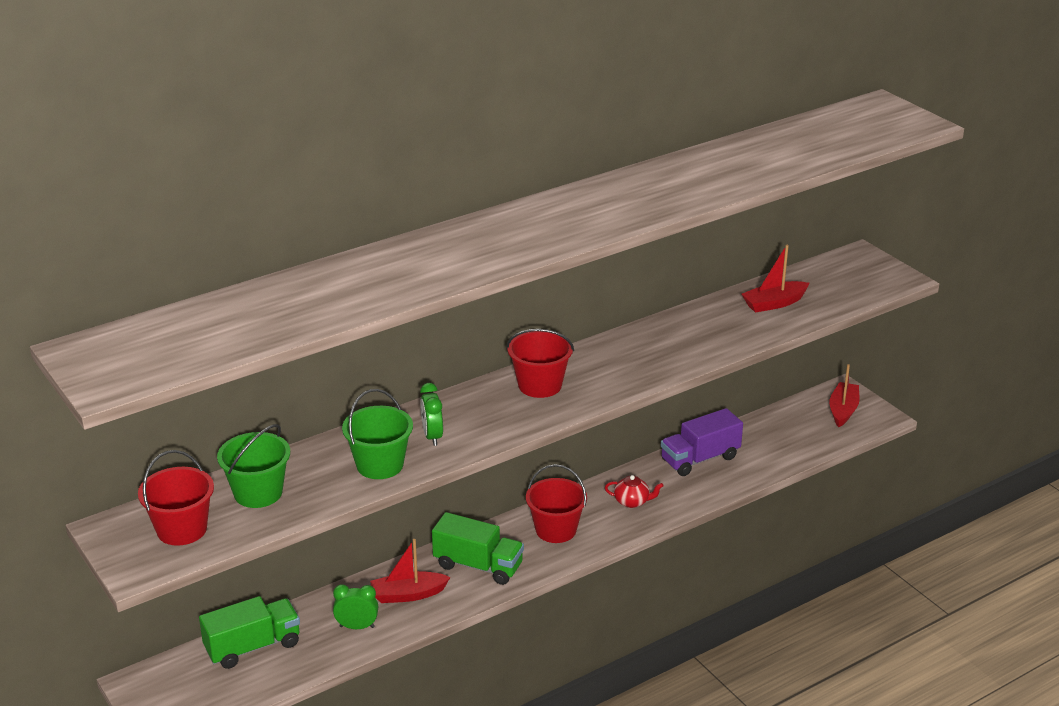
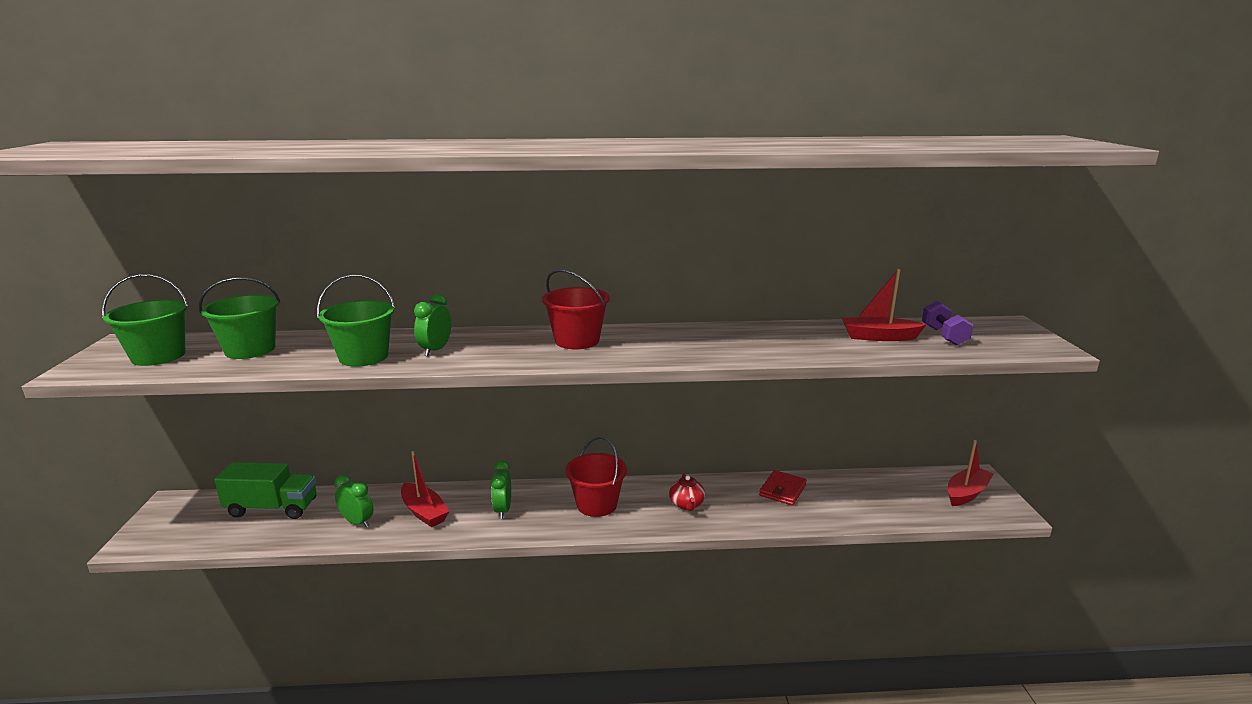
camera: 30 degrees right, 10 degrees down
(182, 529) = (158, 356): red bucket -> green bucket
(408, 594) = (424, 512): red boat -> red boat turned 150 degrees counterclockwise
(478, 566) = (503, 510): green truck -> green clock
(632, 502) = (686, 504): red teapot -> red teapot turned 45 degrees clockwise
(700, 459) = (782, 490): purple truck -> red wallet
(820, 287) = (944, 336): none -> purple dumbbell

